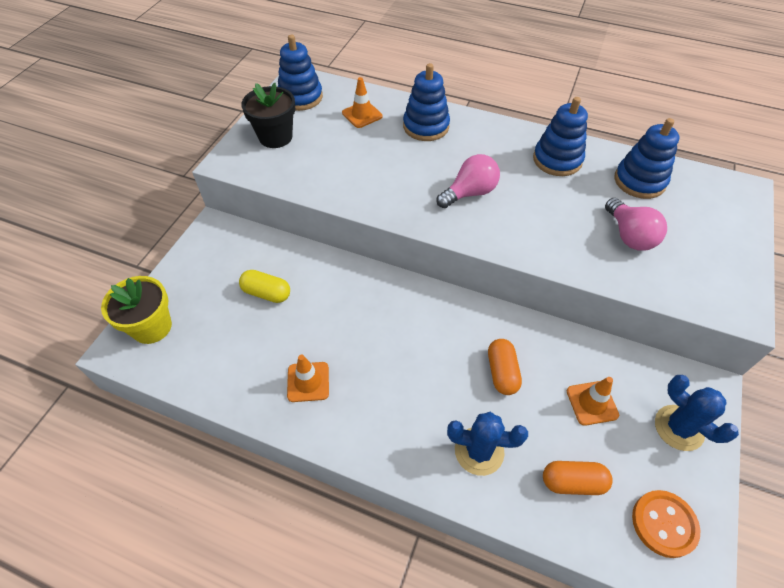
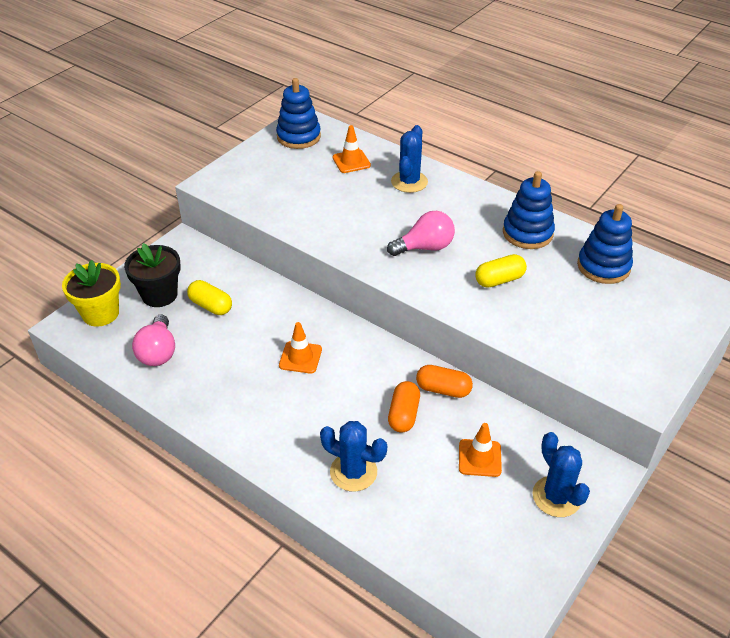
camera: 15 degrees right, 10 degrees down
(275, 137) = (261, 168): black flower pot -> black flower pot (159, 295)
(308, 382) = (221, 384): orange traffic cone -> orange traffic cone (300, 357)
(426, 126) = (409, 182): blue stacking toy -> blue cactus
(553, 214) = (499, 280): none -> yellow capsule
(572, 482) = (430, 515): orange capsule -> orange capsule (443, 389)
(629, 236) = (566, 312): pink light bulb -> pink light bulb (158, 352)
(664, 524) = (501, 567): orange button -> none

